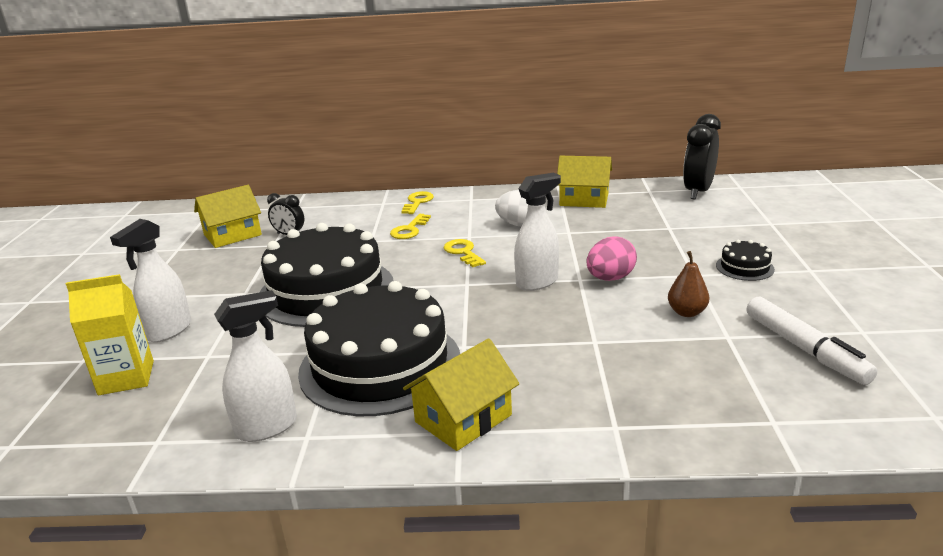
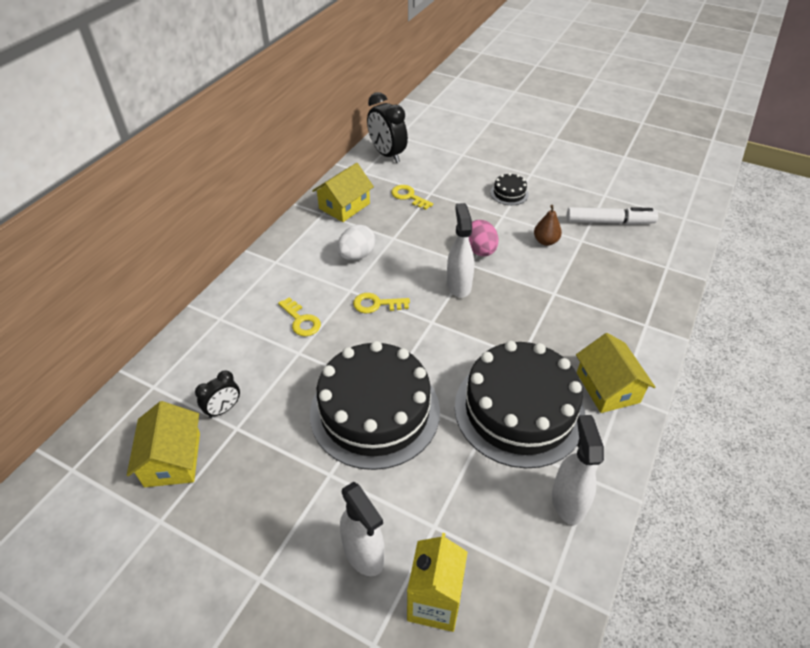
camera: 65 degrees left, 20 degrees up
(417, 202) = (245, 295): yellow key -> yellow key (408, 196)

